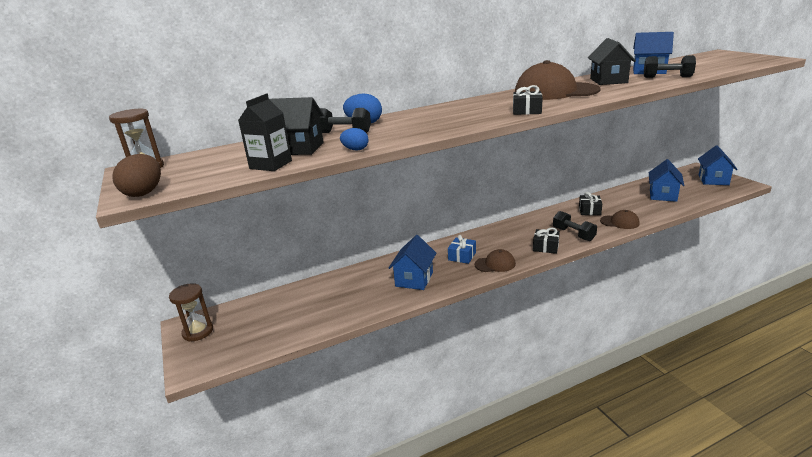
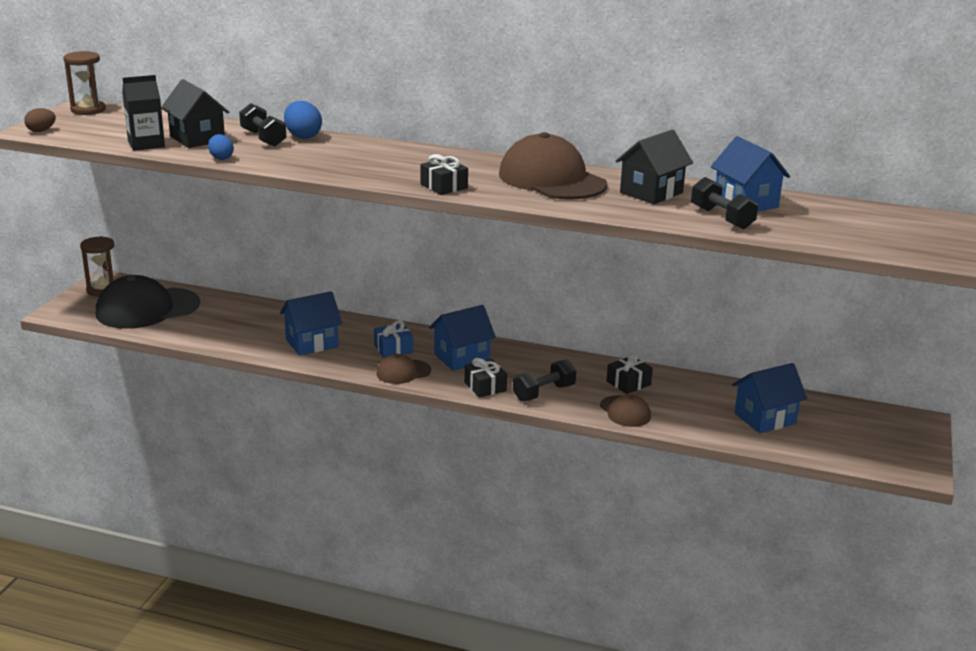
camera: 40 degrees right, 0 degrees up
(144, 193) = (41, 131): brown egg -> brown egg, size x0.64
(261, 323) = (147, 309): none -> black cap
(495, 264) = (403, 372): brown cap -> brown cap turned 120 degrees clockwise
(573, 234) = (543, 393): black dumbbell -> black dumbbell turned 45 degrees clockwise
(713, 180) = (893, 442): blue house -> blue house (461, 358)

